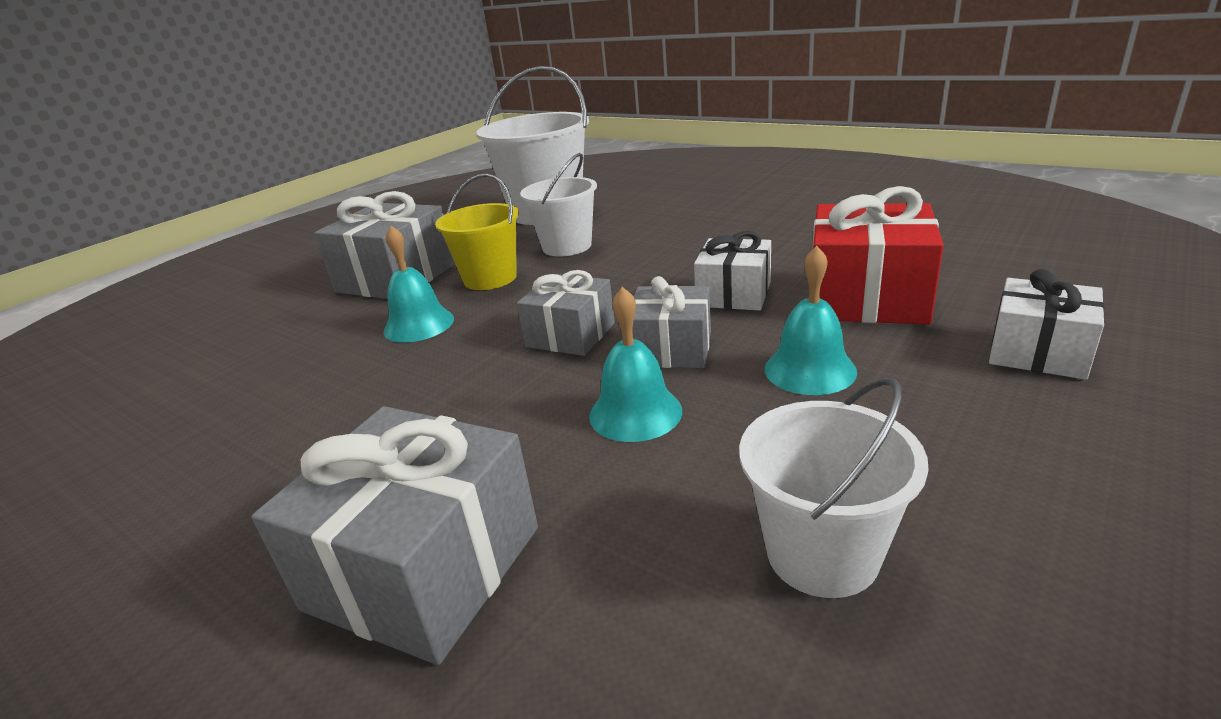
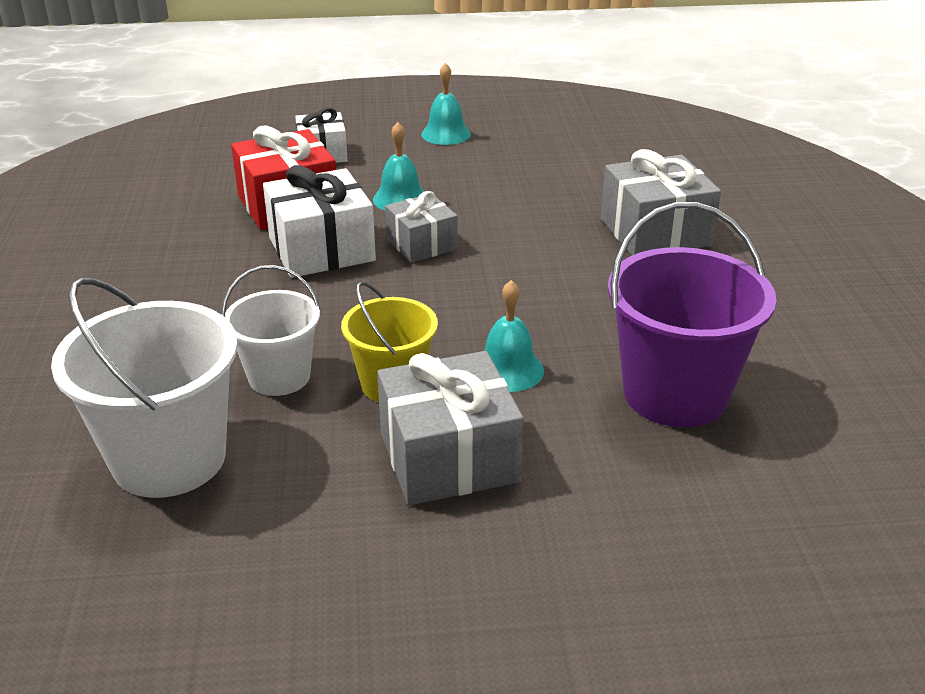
camera: 135 degrees left, 5 degrees up
(247, 387) = (675, 394): none -> purple bucket
(570, 335) = (444, 288): grey gift -> none
(635, 413) = (497, 230): turquoise bell -> turquoise bell (446, 134)
(733, 294) = (321, 249): white gift -> white gift, size x1.60
(822, 554) = (529, 166): white bucket -> none

